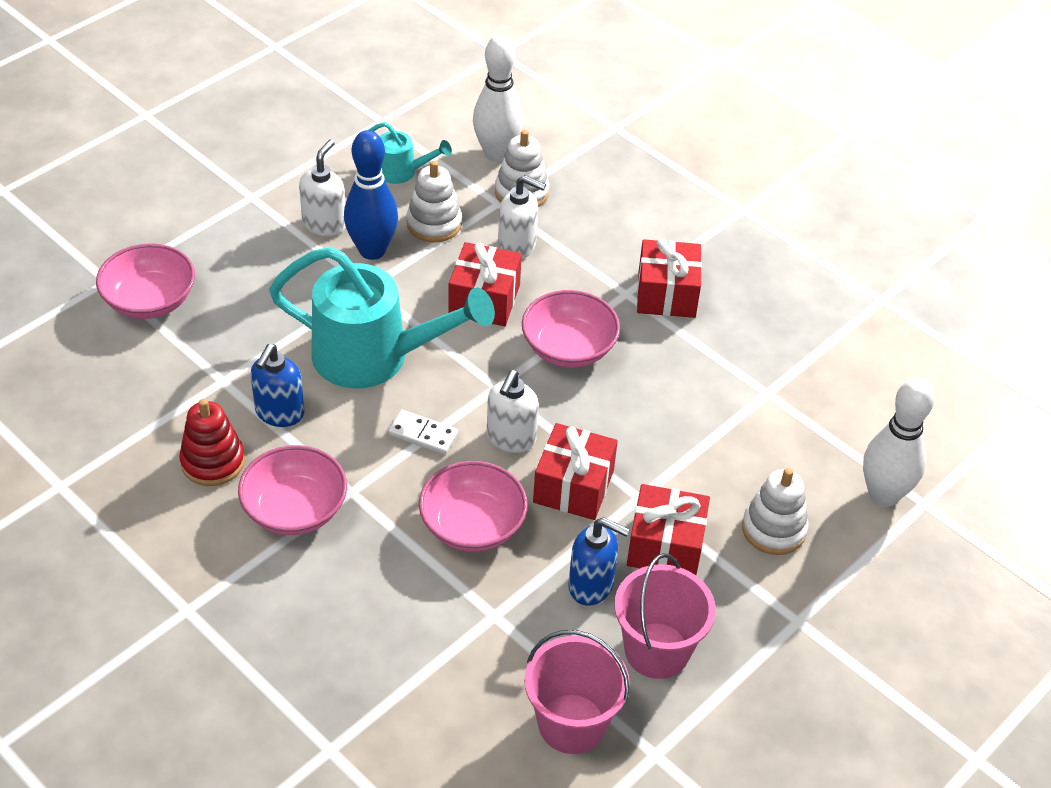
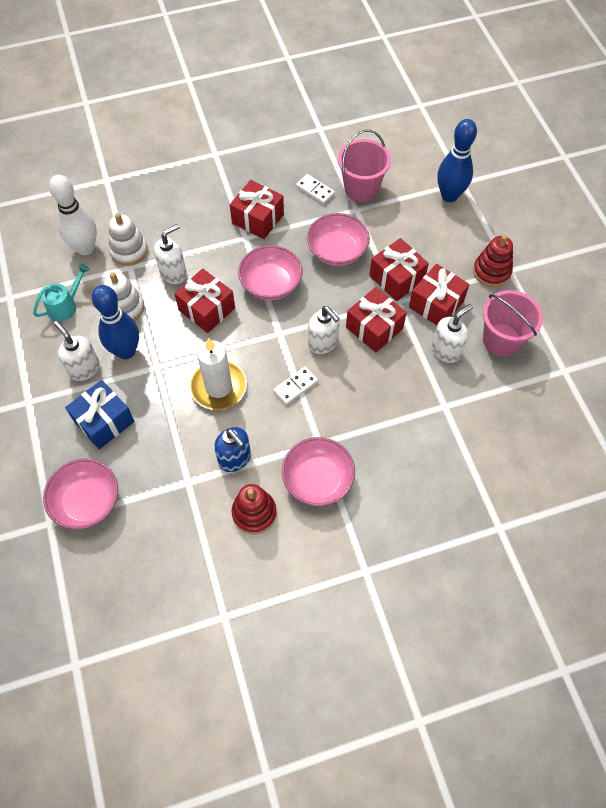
camera: 60 degrees left, 15 degrees up
(263, 271) = (104, 421): none -> blue gift
(374, 357) = (218, 387): turquoise watering can -> white candle
(472, 525) = (377, 390): pink bowl -> pink bowl (337, 251)
(571, 723) = (530, 400): pink bucket -> pink bucket (361, 189)
(591, 585) = (446, 350): blue soap dispenser -> white soap dispenser
(678, 483) = (396, 278): none -> red gift
(764, 335) = (315, 190): none -> white domino
(773, 529) = (448, 252): white stacking toy -> none
(777, 597) = (491, 272): none -> red stacking toy
(883, 495) = (449, 196): white bowling pin -> blue bowling pin

